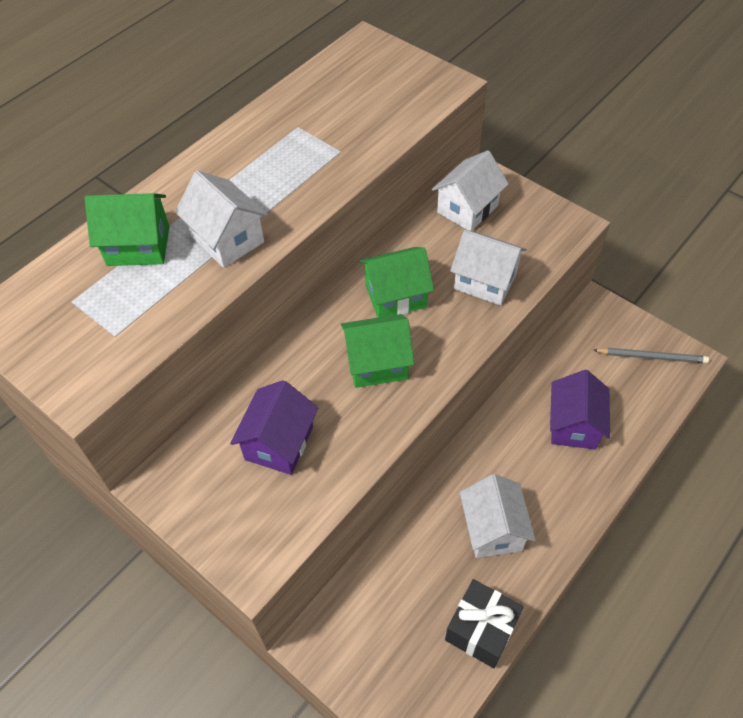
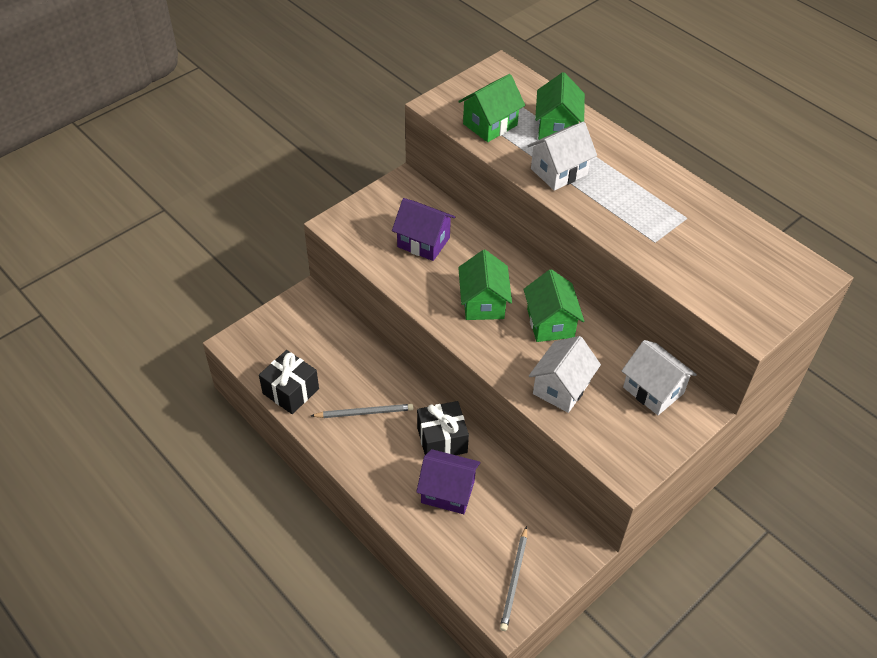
camera: 95 degrees right, 5 degrees down
(130, 320) = (490, 124): none -> green house
(493, 529) = (364, 412): white house -> grey pencil
(509, 439) = (442, 440): none -> black gift

